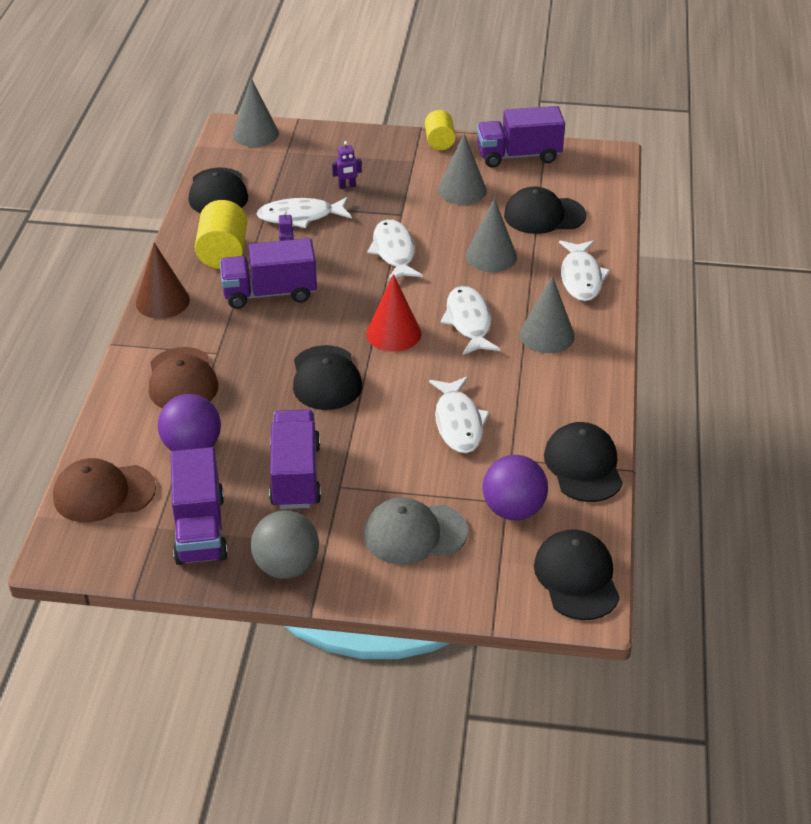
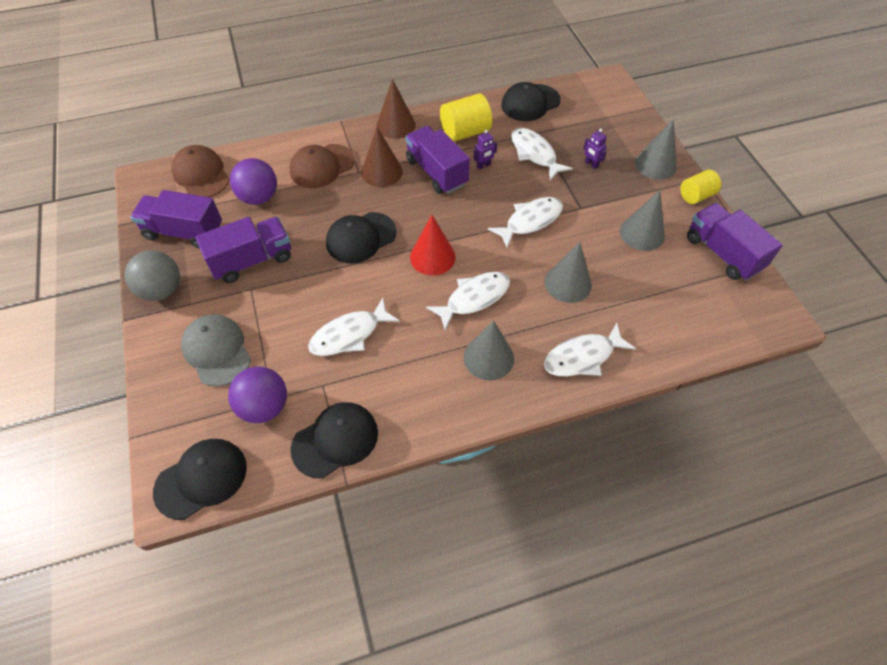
camera: 65 degrees right, 15 degrees up
(200, 529) = (184, 232): purple truck -> purple truck turned 45 degrees clockwise
(233, 334) = (382, 172): none -> brown cone
(255, 134) = (614, 93): grey cone -> grey cone (655, 164)
(544, 215) = (651, 300): black cap -> none

